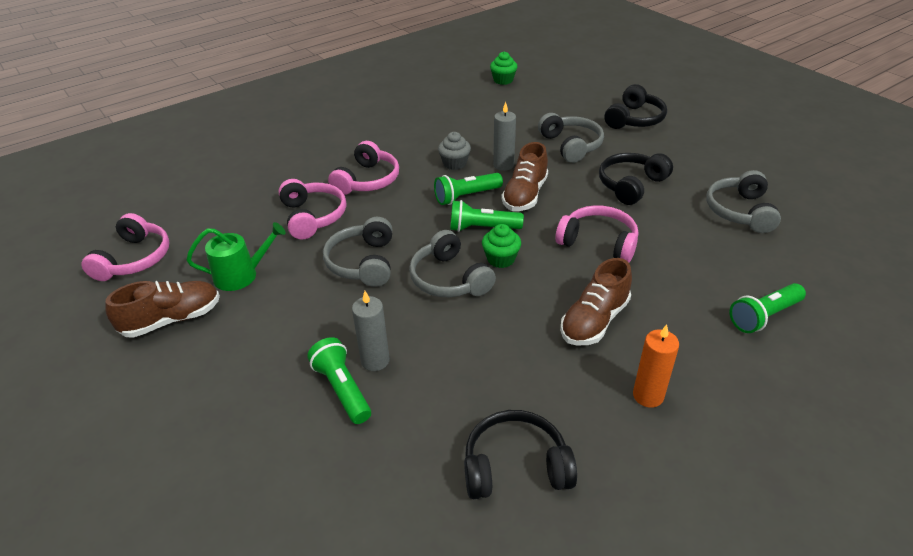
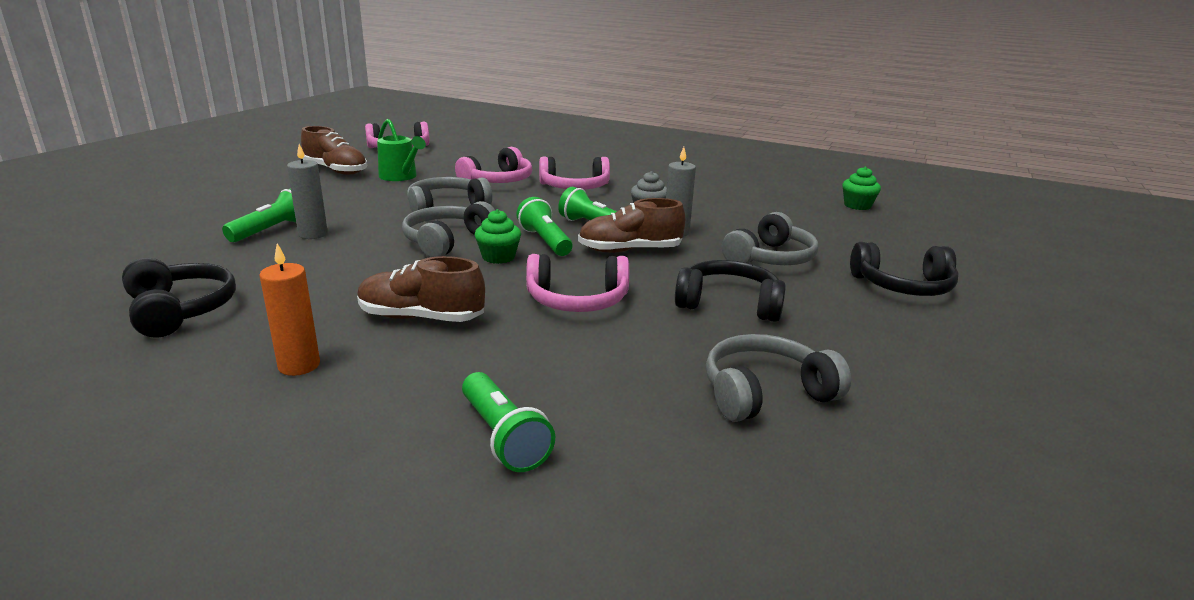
camera: 60 degrees right, 15 degrees down
(598, 242) = (577, 300): pink headphones -> pink headphones turned 90 degrees clockwise
(763, 316) = (503, 437): green flashlight -> green flashlight turned 150 degrees counterclockwise

